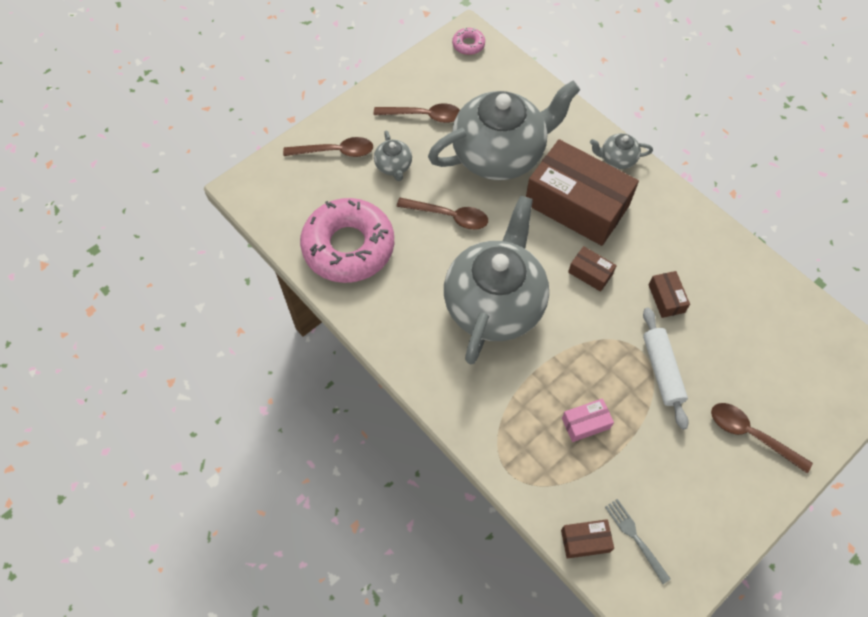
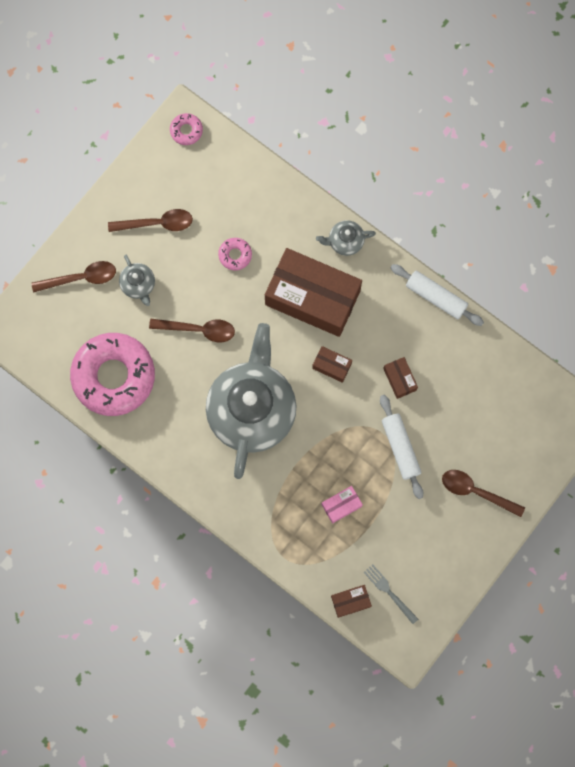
camera: 10 degrees left, 15 degrees up
(499, 154) = (235, 255): grey teapot -> pink donut
(712, 224) = (436, 297): none -> white rolling pin

